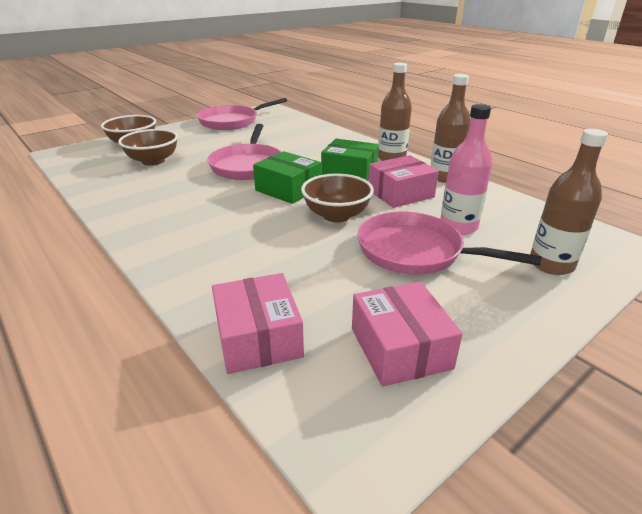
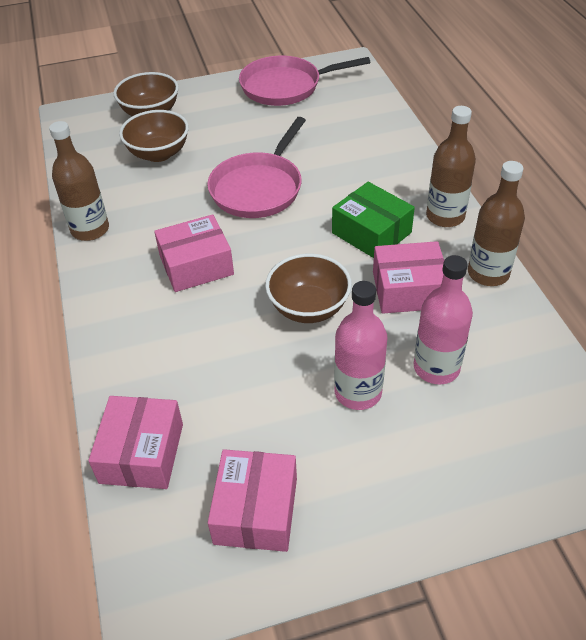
camera: 25 degrees right, 15 degrees up
(226, 210) = (196, 265): none -> pink box
(288, 189) = (281, 246): green box -> none
(416, 251) = (358, 392): pink pan -> pink bottle
(551, 264) = (497, 461): brown bottle -> brown bottle (90, 229)

